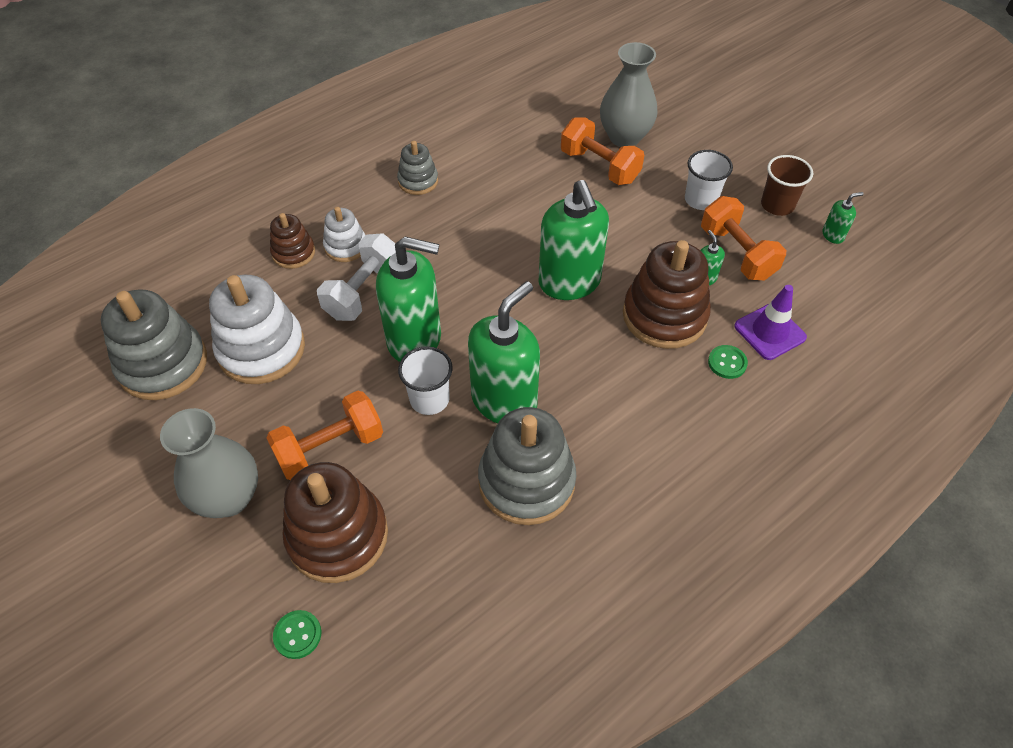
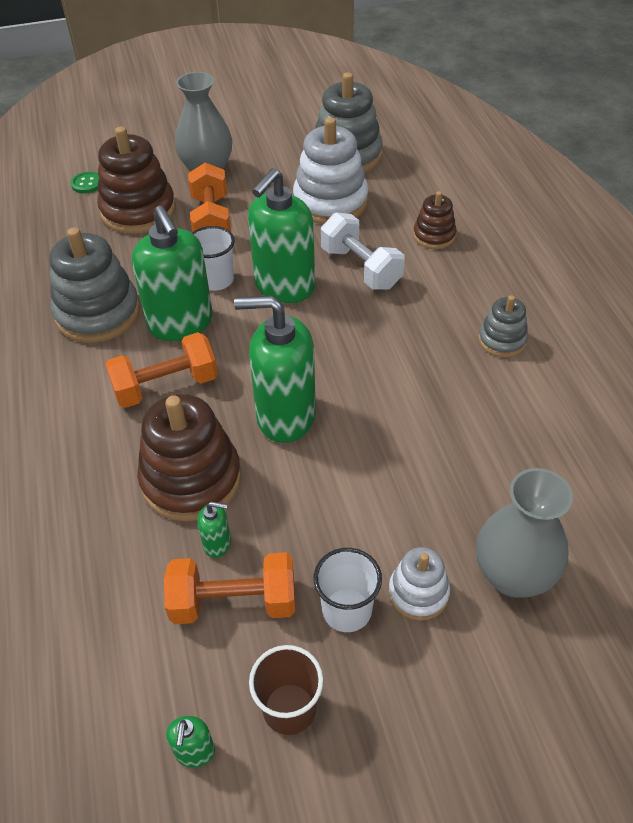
camera: 115 degrees right, 5 degrees down
(346, 246) = (425, 268): white stacking toy -> white stacking toy (418, 593)
(599, 166) = (461, 519): orange dumbbell -> orange dumbbell (166, 386)
(727, 363) = (97, 507): green button -> none
(769, 332) = (104, 570): purple traffic cone -> none

